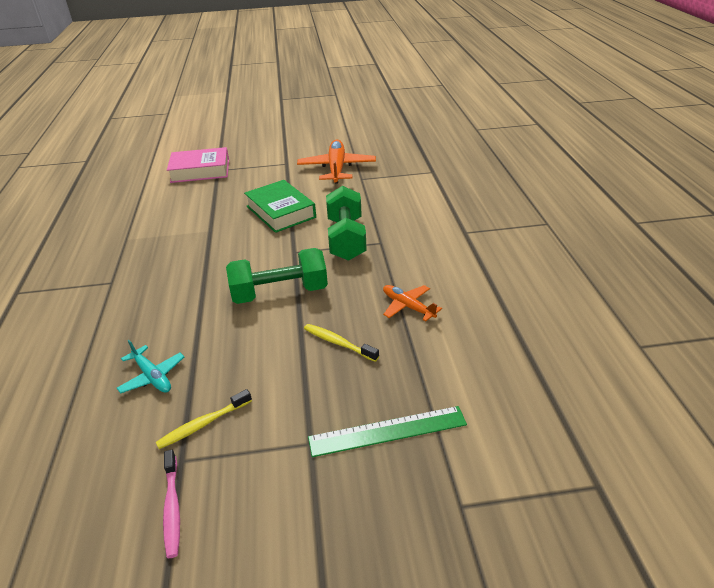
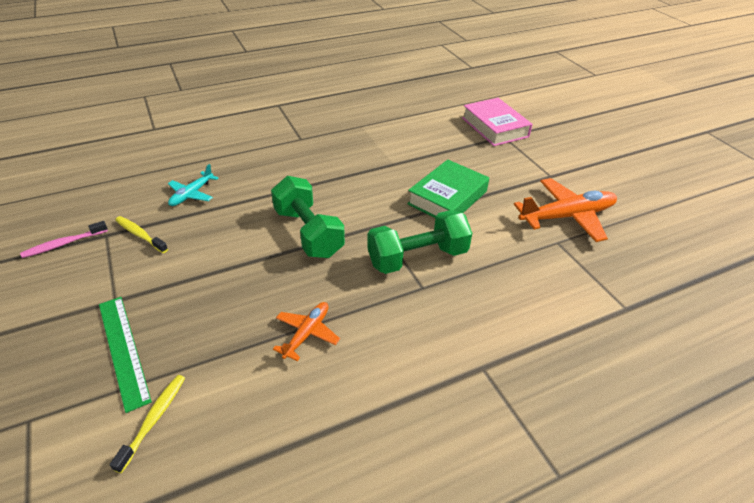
camera: 70 degrees right, 5 degrees up
(338, 343) = (240, 290): yellow toothbrush -> yellow toothbrush (154, 419)

